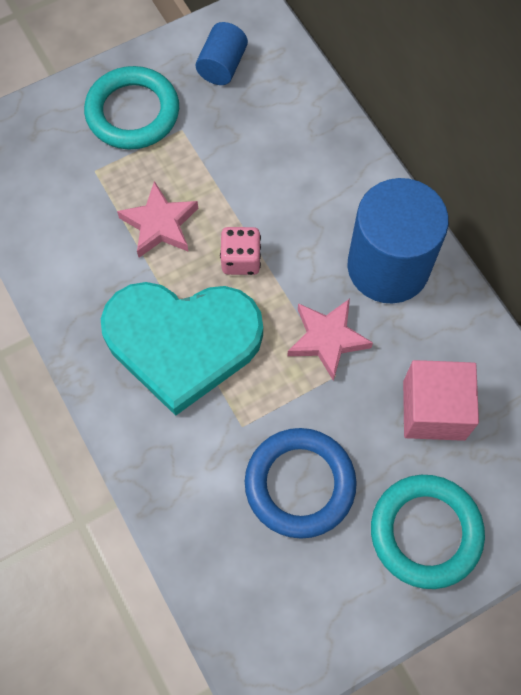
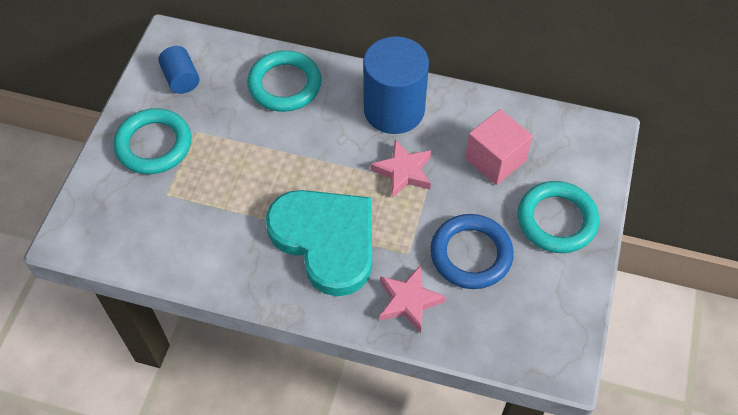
camera: 45 degrees left, 10 degrees down
(160, 224) = (241, 191): pink star -> pink star (409, 301)
(182, 342) = (326, 240): turquoise heart -> turquoise heart turned 90 degrees counterclockwise
(241, 260) = (310, 171): pink dice -> none
(310, 150) = (285, 85): none -> turquoise ring

